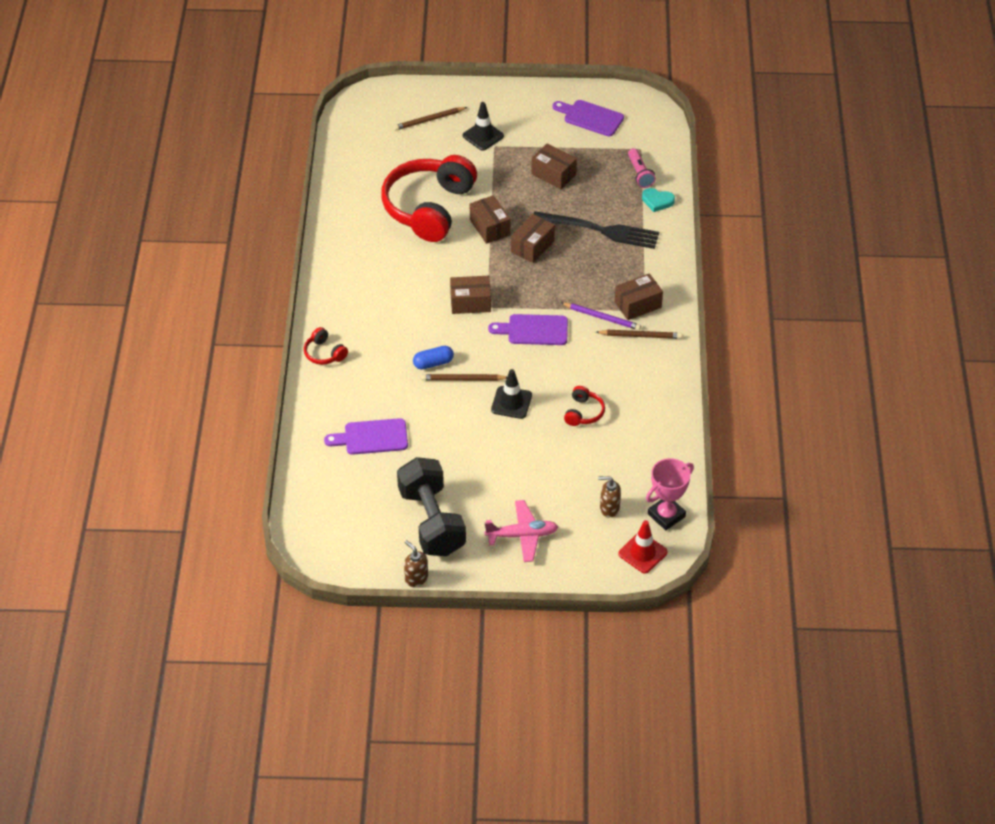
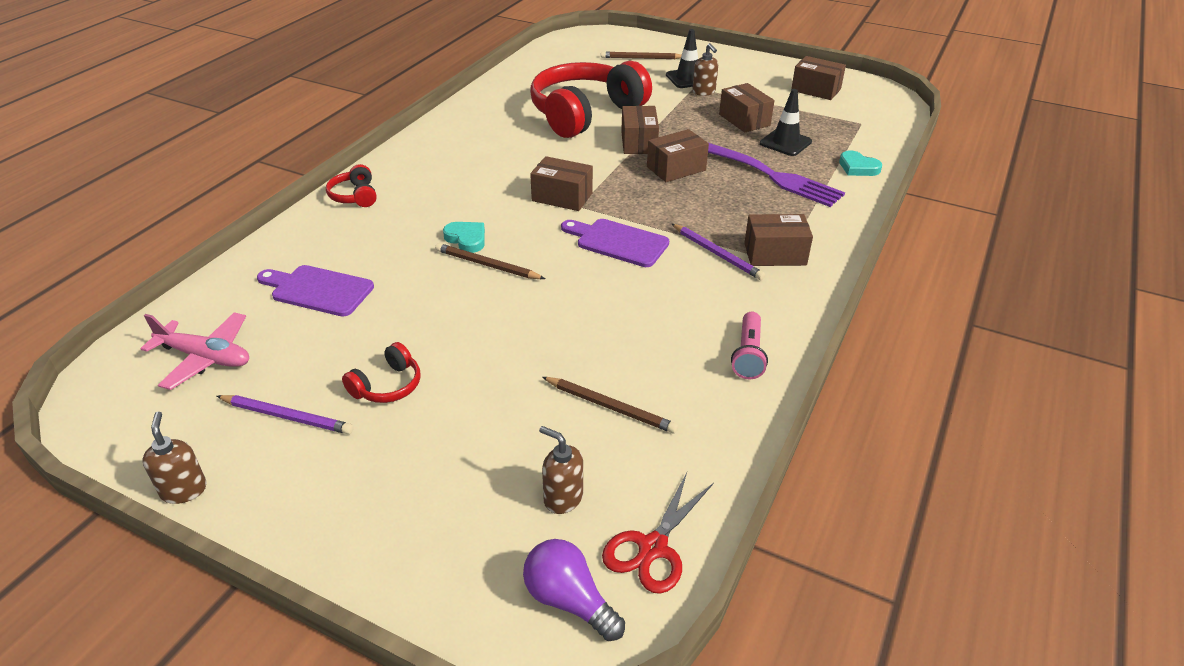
camera: 25 degrees right, 10 degrees down
(431, 521) = (287, 416): black dumbbell -> purple pencil
(433, 363) = (466, 239): blue capsule -> turquoise heart
(505, 149) = (704, 92): none -> brown soap dispenser
(511, 402) = (527, 308): black traffic cone -> black traffic cone (785, 143)
(522, 535) = (395, 487): pink plane -> pink plane (205, 358)
(583, 412) = (617, 350): red headphones -> red headphones (387, 386)
(590, 117) = (815, 90): purple cutting board -> brown box
(601, 230) = (770, 175): black fork -> purple fork
(639, 174) = (848, 141): pink flashlight -> pink flashlight (748, 355)
(640, 335) = (758, 287): brown pencil -> brown pencil (610, 407)
(642, 553) = (569, 600): red traffic cone -> purple light bulb
(666, 515) = (653, 548): pink trophy -> red scissors

